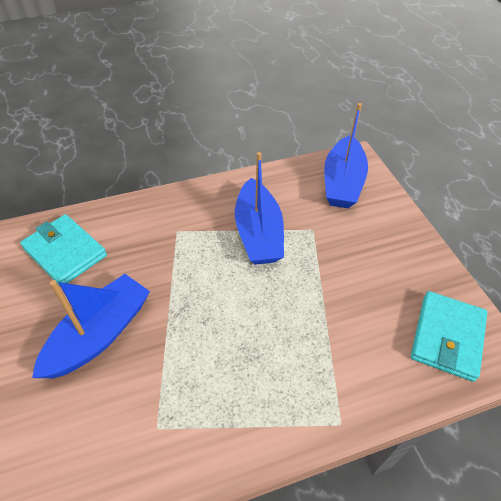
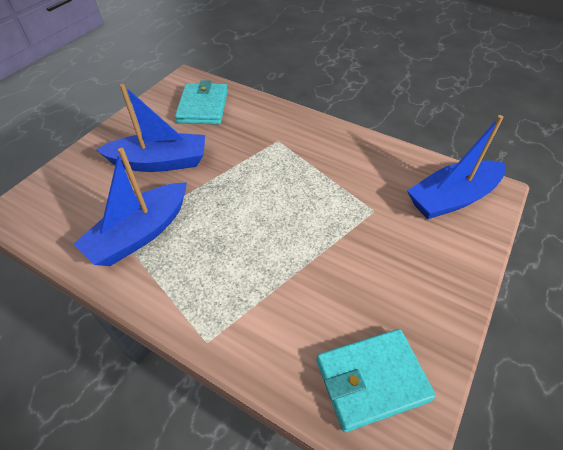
camera: 50 degrees right, 0 degrees up
(258, 233) = (329, 181): blue boat -> blue boat (140, 233)

